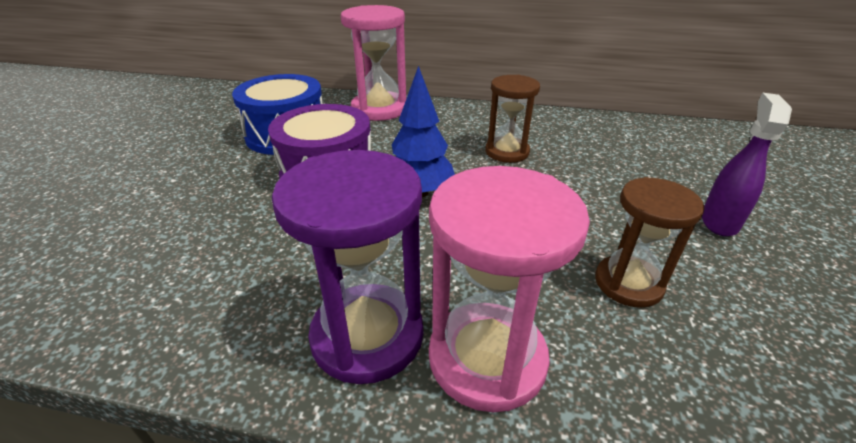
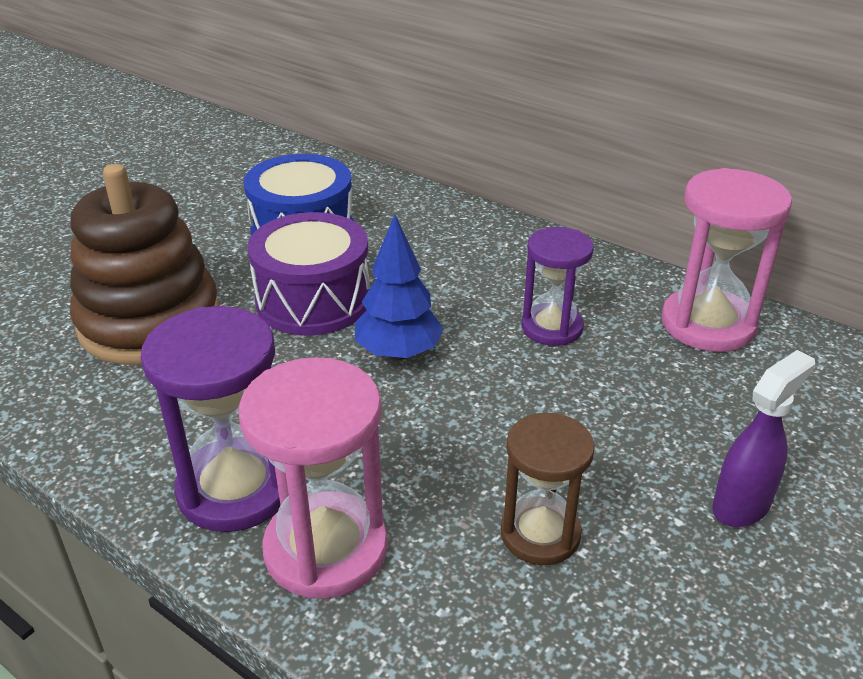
camera: 25 degrees right, 0 degrees up
(194, 223) = (150, 322): none -> brown stacking toy
(379, 109) = (438, 219): pink hourglass -> pink hourglass (707, 324)
(507, 152) = (552, 327): brown hourglass -> purple hourglass

